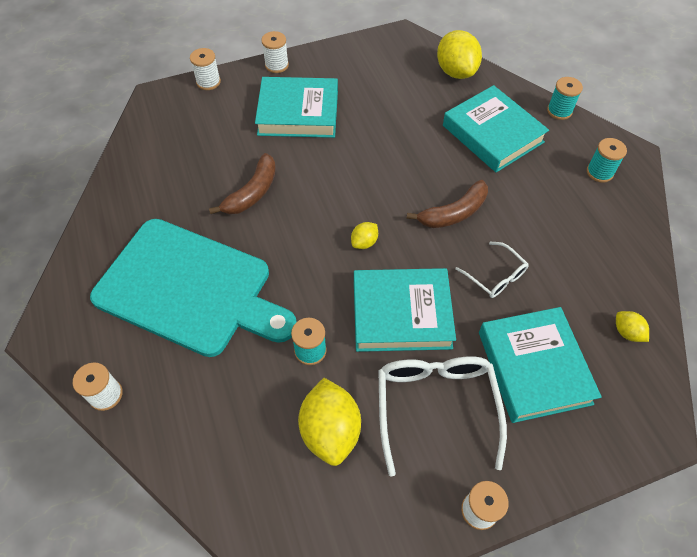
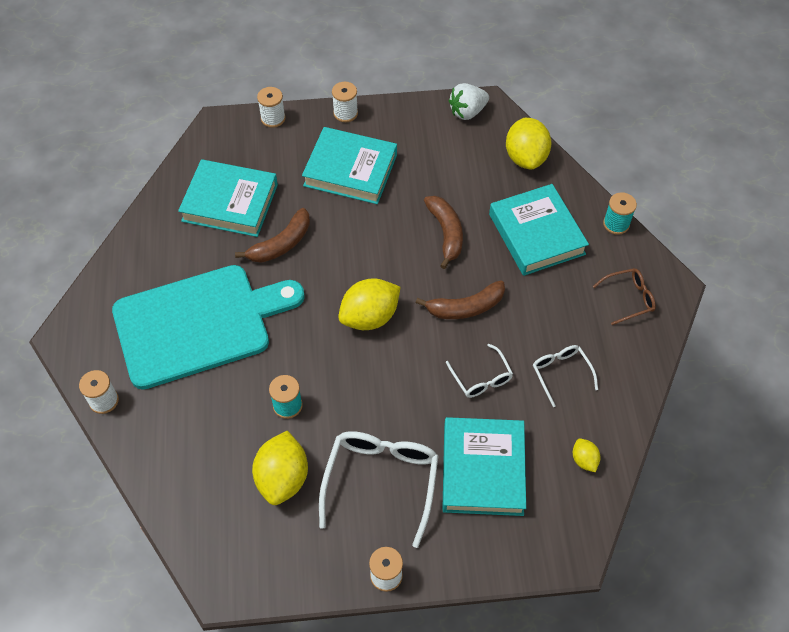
camera: 15 degrees right, 0 degrees up
(190, 288) = (199, 324): turquoise cutting board -> turquoise cutting board turned 60 degrees counterclockwise
(364, 242) = (370, 317): yellow lemon -> yellow lemon, size x2.03
(389, 44) = (467, 112): none -> white strawberry
(401, 313) = (380, 392): turquoise book -> turquoise book (230, 202)
(409, 150) = (446, 233): none -> brown banana
(568, 254) = (561, 373): none -> white glasses
(599, 172) = (629, 298): turquoise spool -> brown glasses

